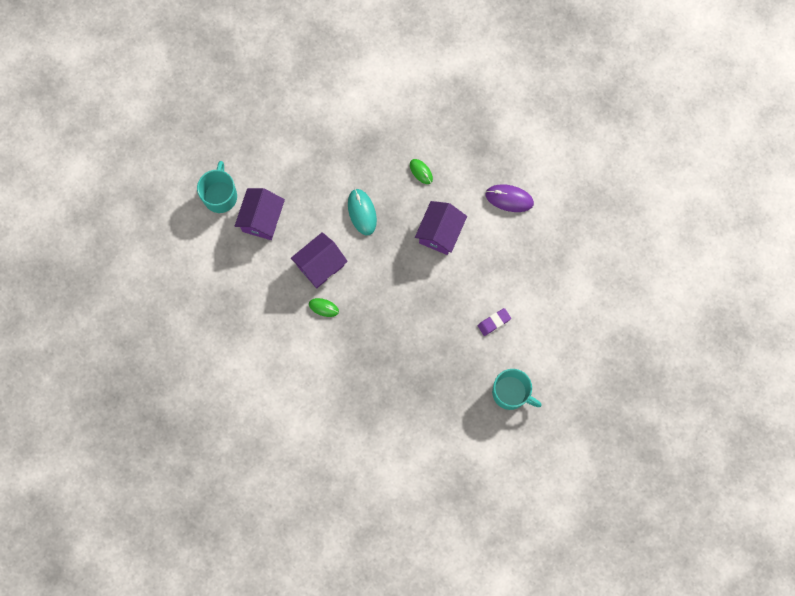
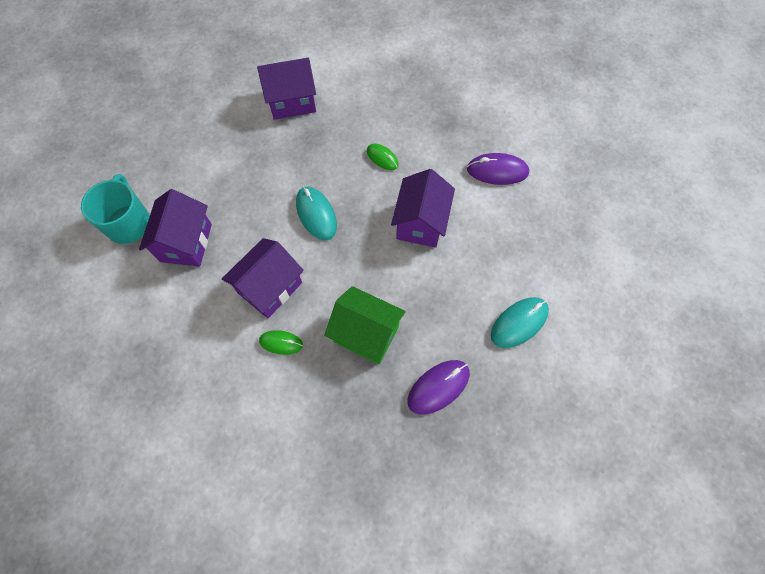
camera: 10 degrees left, 10 degrees down
(356, 106) = (292, 102): none -> purple house
(384, 311) = (366, 334): none -> green house
(427, 357) = (438, 387): none -> purple mouse
(494, 322) = (519, 323): purple eraser -> turquoise mouse
(511, 393) = (570, 418): turquoise mug -> none

